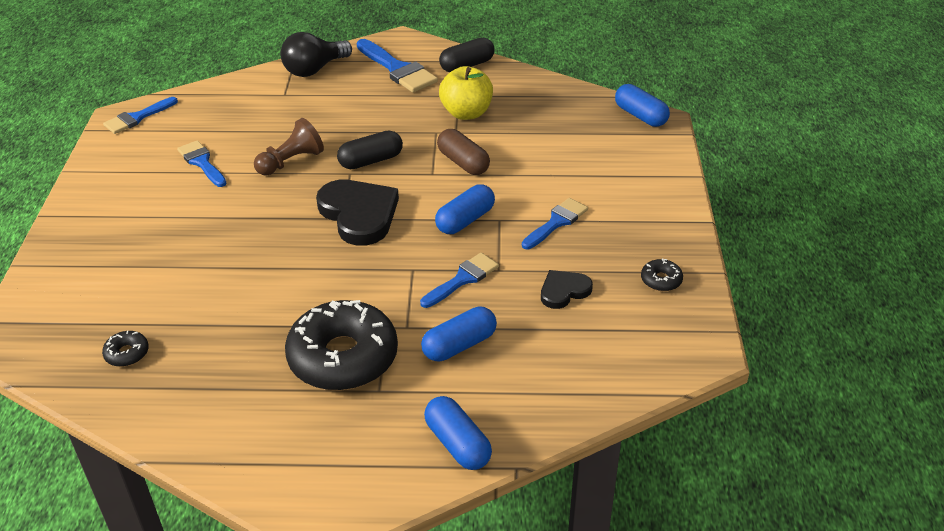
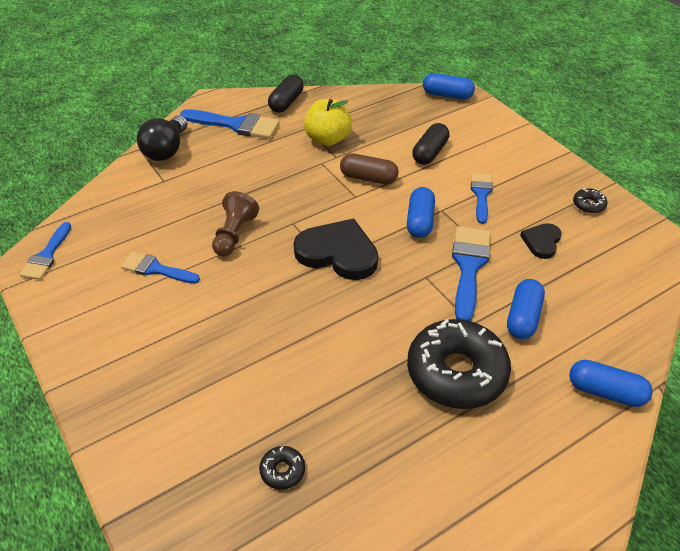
camera: 35 degrees left, 5 degrees up
(371, 161) = (298, 206): black capsule -> black capsule (429, 153)
(463, 279) = (468, 266): blue brush -> blue brush, size x1.54

